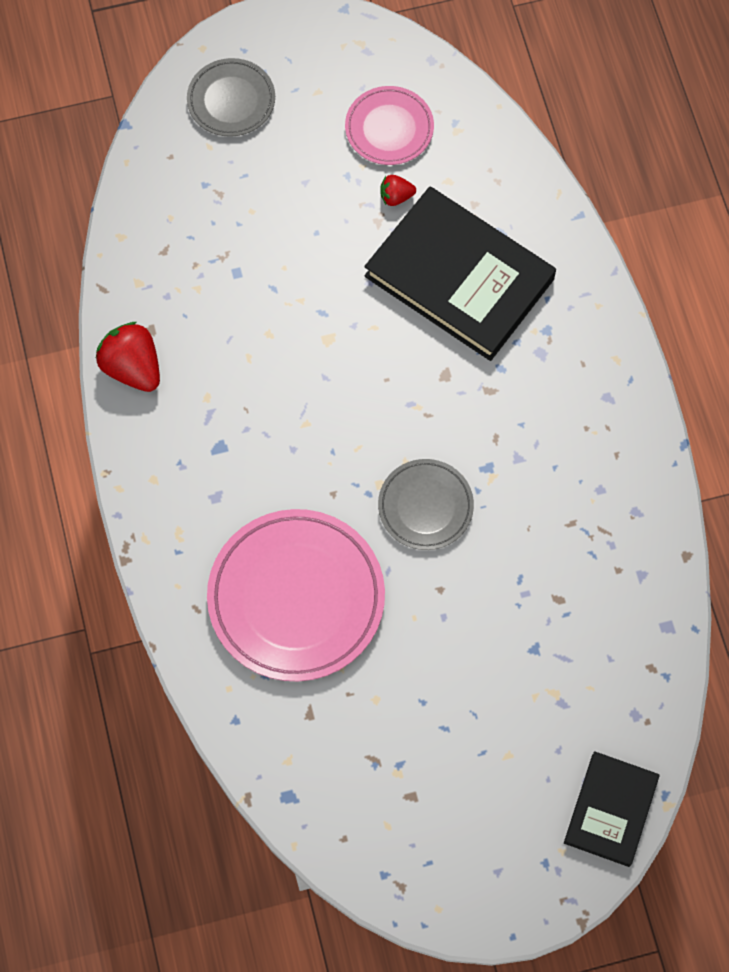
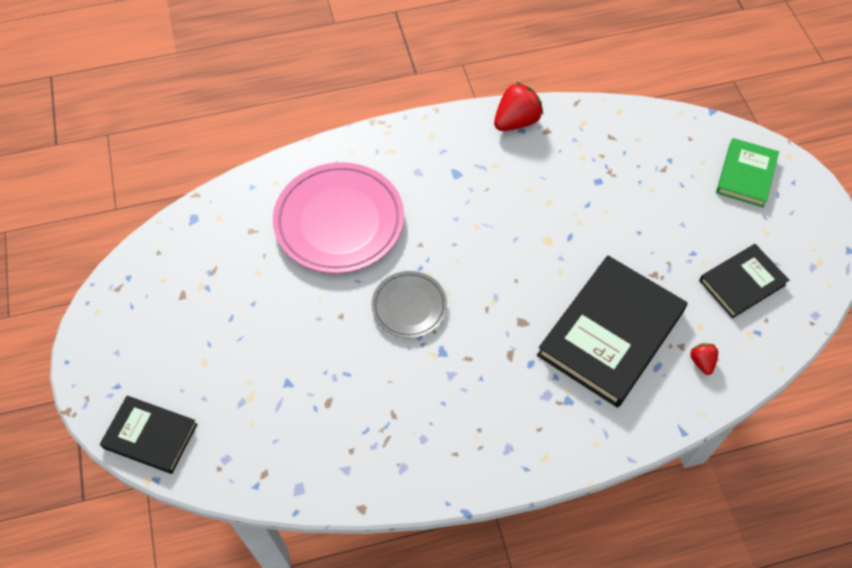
camera: 90 degrees right, 10 degrees down
(231, 100) = (746, 175): grey plate -> green book
(389, 128) = (742, 283): pink plate -> black book
(396, 197) = (679, 287): red strawberry -> red strawberry (701, 362)

